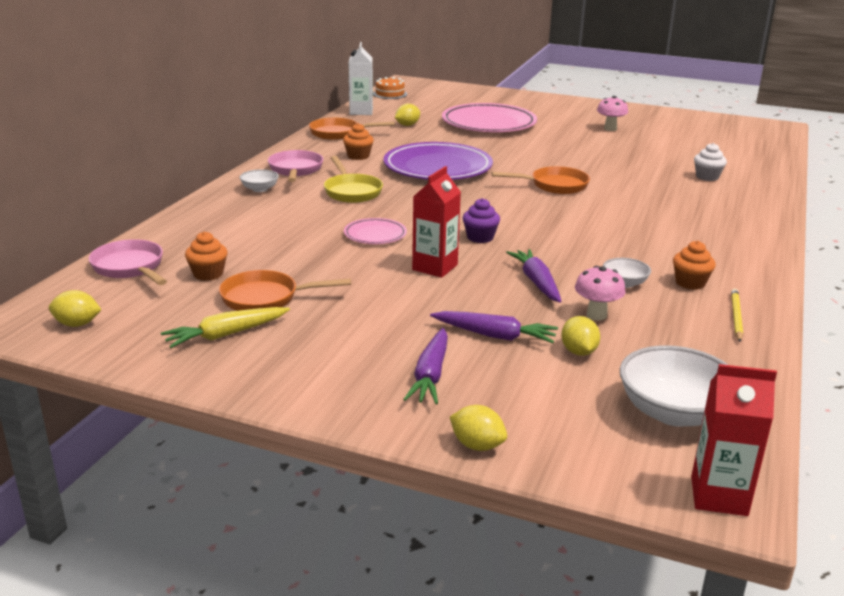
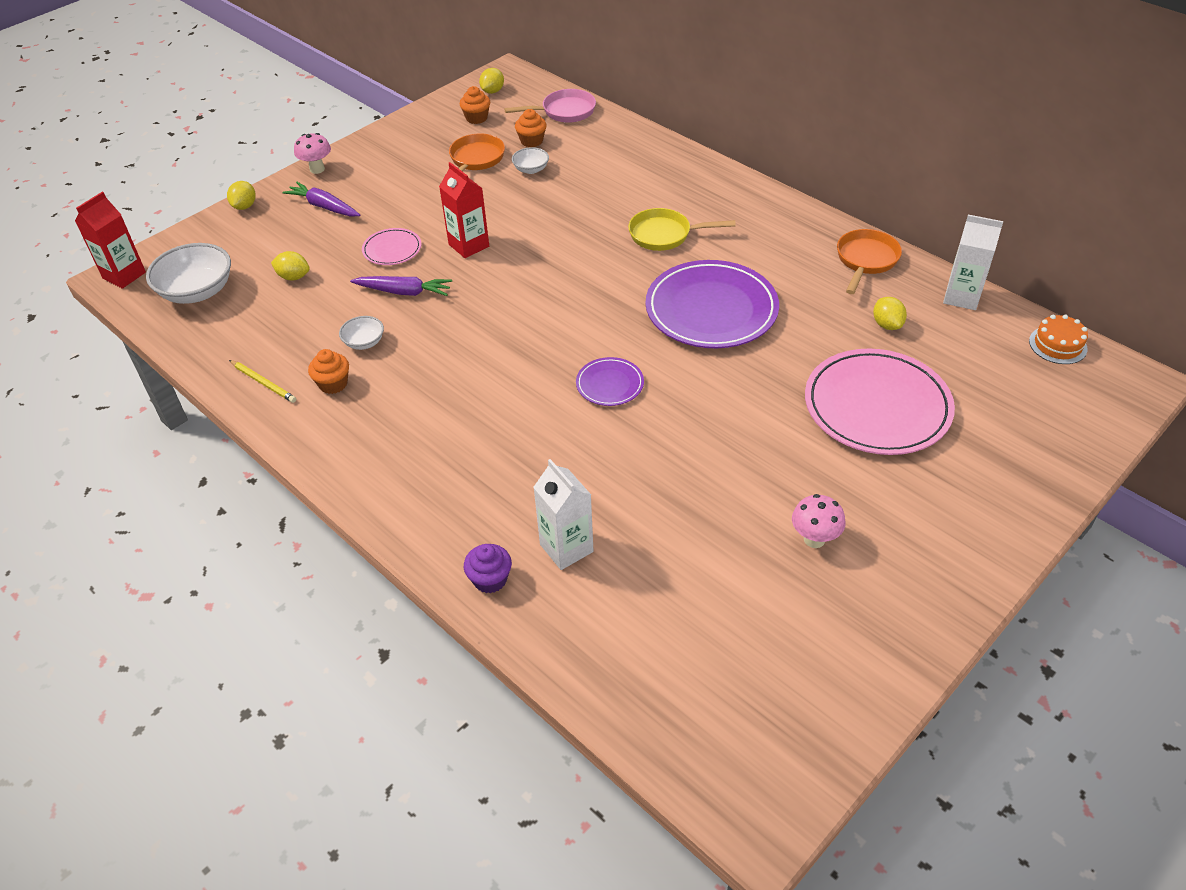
camera: 115 degrees right, 20 degrees up
(226, 335) = (437, 140): yellow carrot -> none
(260, 189) = (698, 183): white bowl -> white bowl (531, 169)
(295, 170) = (744, 210): pink pan -> none
(358, 156) = (773, 259): orange cupcake -> orange cupcake (476, 118)
(375, 234) = (553, 228): pink plate -> pink plate (392, 249)
(477, 445) = (245, 206): yellow lemon -> yellow lemon turned 45 degrees counterclockwise
(480, 237) = (509, 286): purple cupcake -> purple cupcake (490, 579)
(495, 335) = (345, 246): purple carrot -> none
(554, 185) = (610, 384): orange pan -> purple plate
(596, 315) = (330, 305): pink mushroom -> pink mushroom (317, 169)
(707, 177) = (566, 548): white cupcake -> white carton

